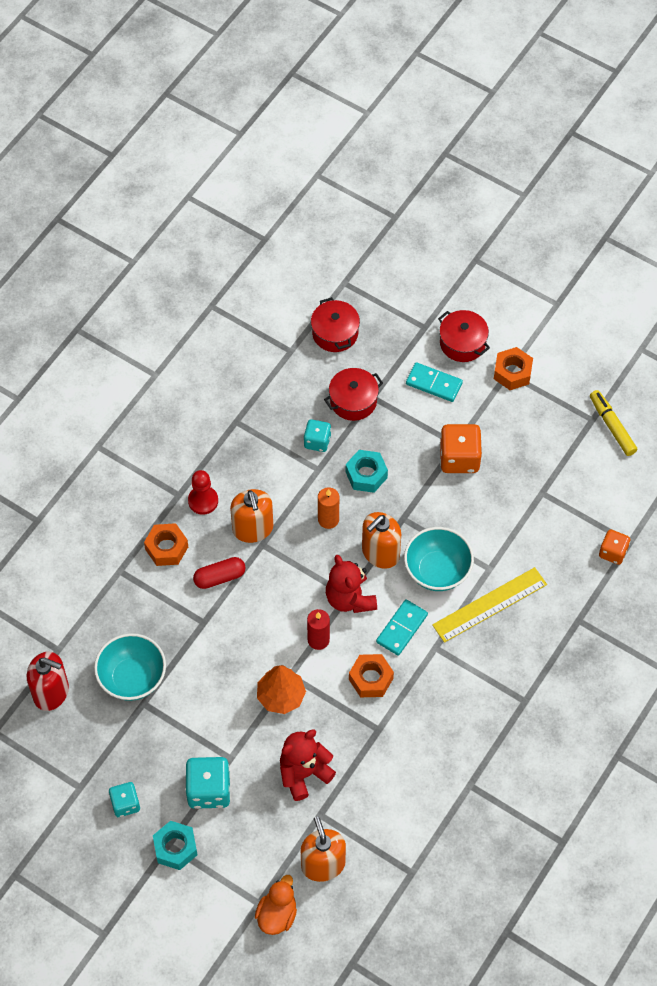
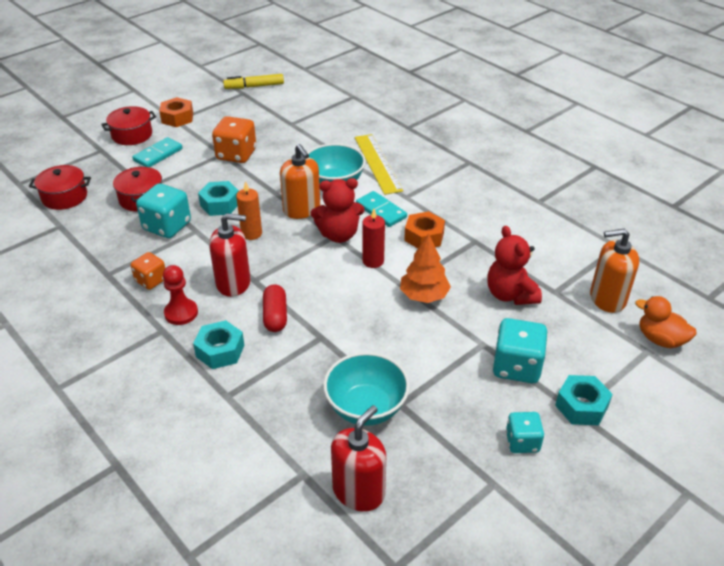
camera: 75 degrees left, 20 degrees down
(166, 548) = (220, 351): orange nut -> turquoise nut
(253, 529) = (233, 283): orange soap dispenser -> red soap dispenser
(317, 441) = (167, 226): turquoise dice -> turquoise dice, size x1.62
(613, 552) = (358, 104): orange dice -> orange dice (151, 280)

